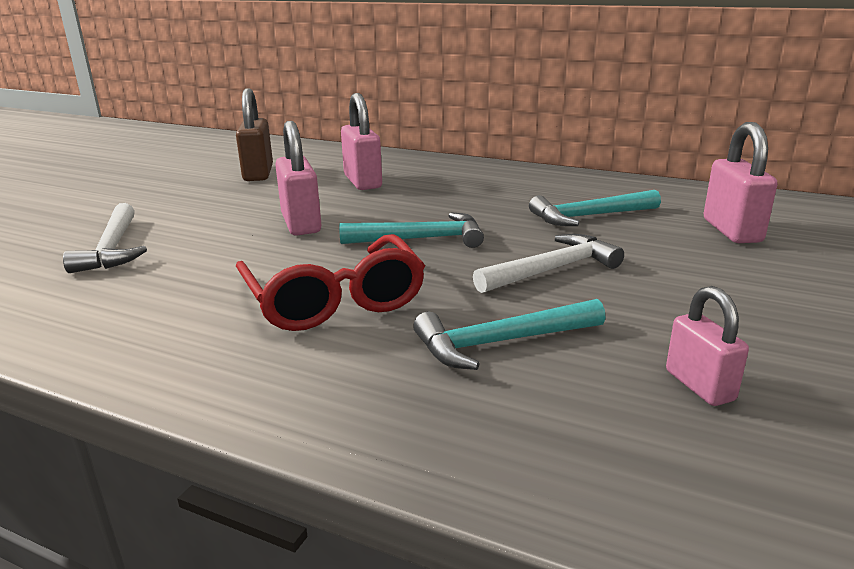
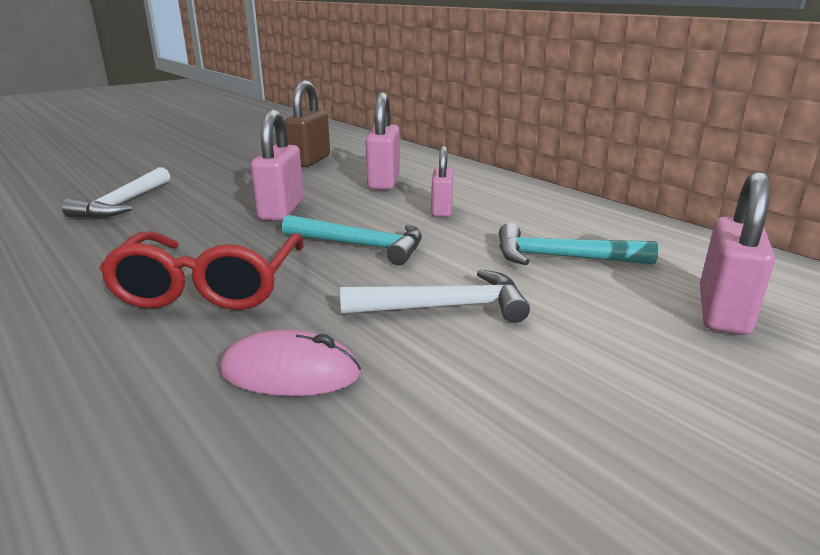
camera: 25 degrees right, 0 degrees up
(502, 342) = (290, 372): turquoise hammer -> pink mouse
(699, 385) = (429, 500): pink padlock -> pink padlock (441, 210)

